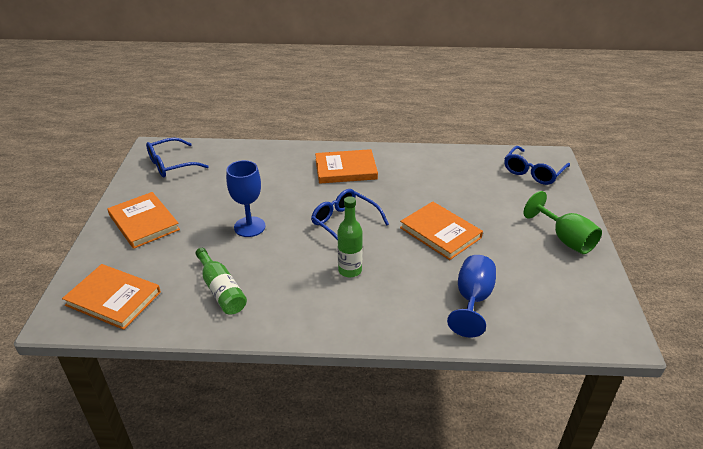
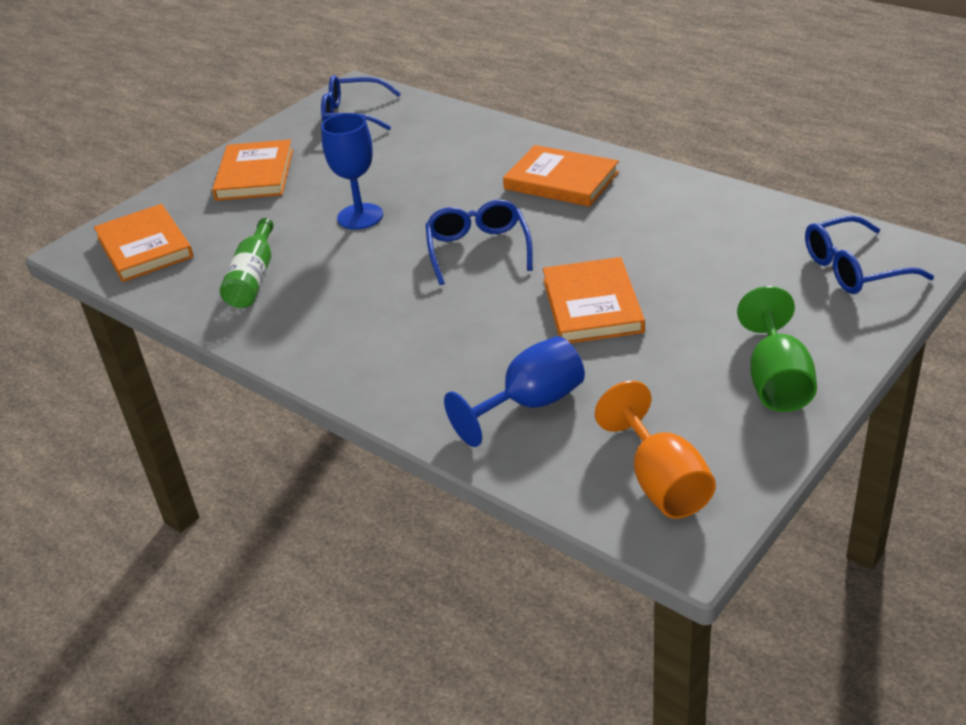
camera: 40 degrees right, 0 degrees up
(350, 270) = (417, 309): green bottle -> none
(578, 313) = (661, 482): none -> orange goblet

